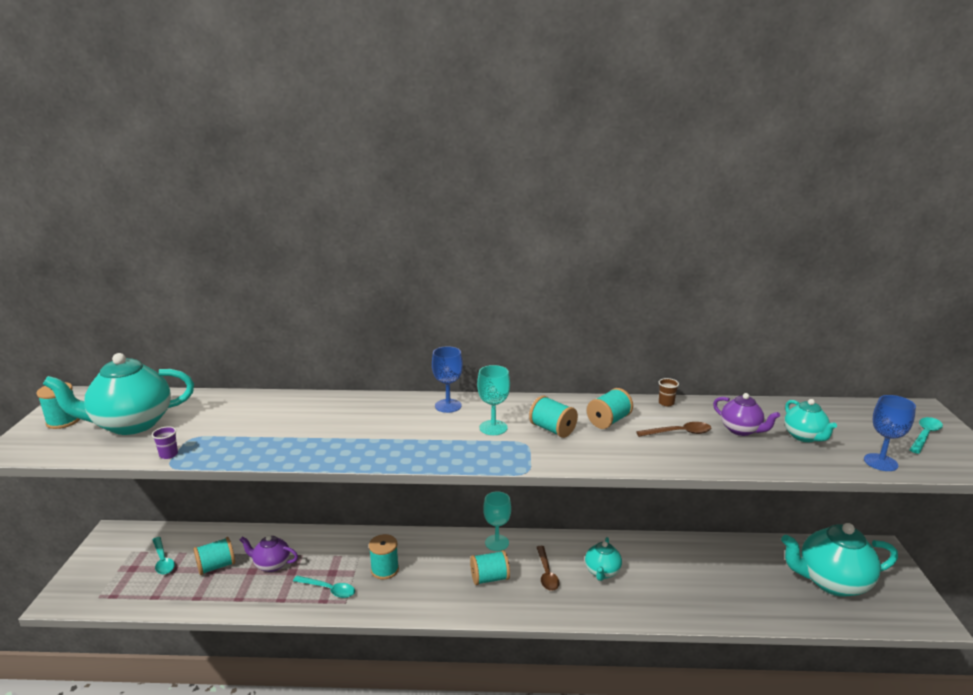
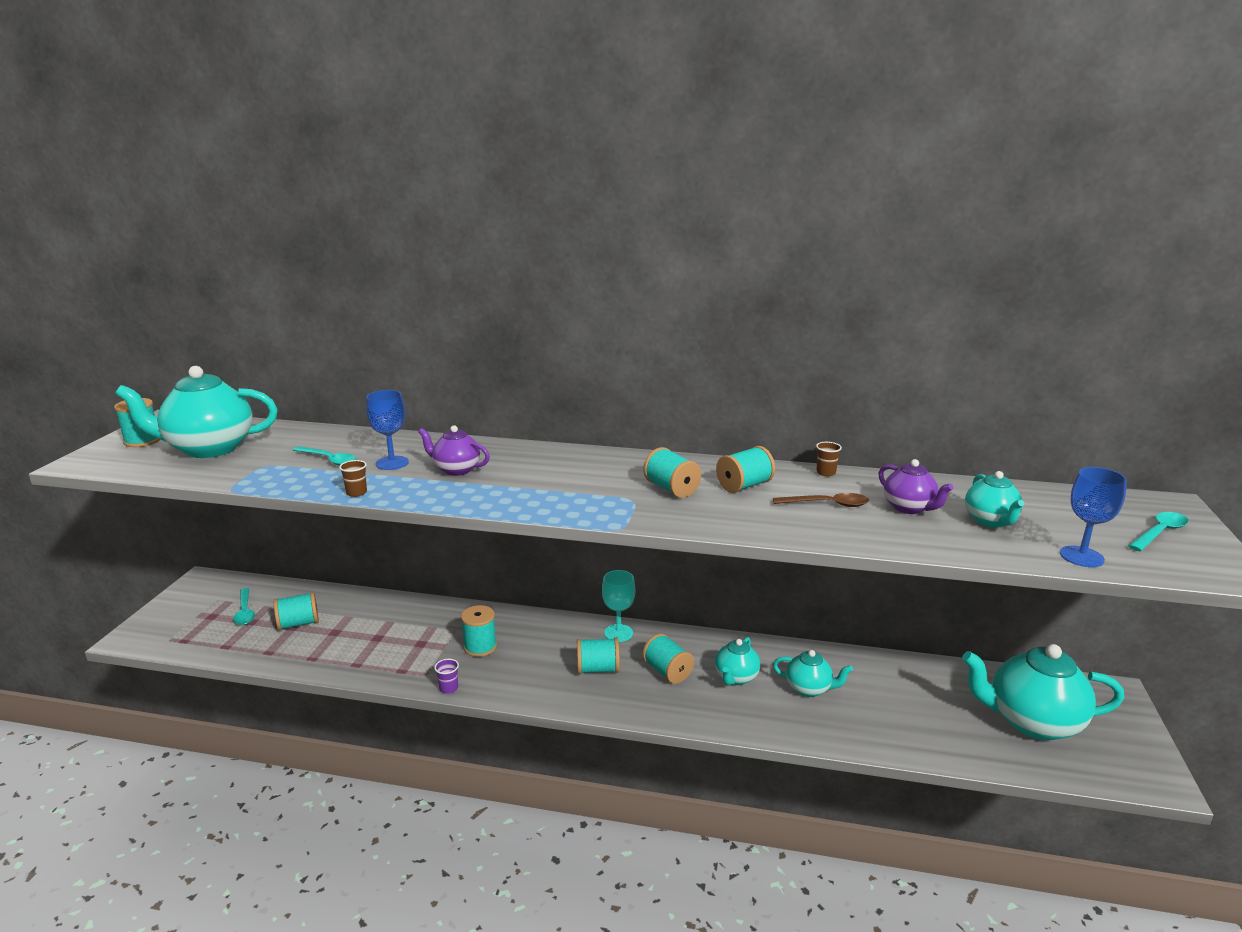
camera: 10 degrees right, 0 degrees up
(168, 455) = (234, 479): purple cup -> purple cup (448, 688)
(271, 564) = (357, 628): purple teapot -> purple teapot (456, 470)
(287, 458) = (356, 493): none -> brown cup
(328, 590) = (411, 660): turquoise spoon -> turquoise spoon (329, 460)
(448, 406) = (559, 456): blue goblet -> blue goblet (392, 463)
(493, 428) = (601, 482): turquoise goblet -> none
(546, 573) = (667, 672): brown spoon -> turquoise spool
(661, 575) = (809, 689): none -> turquoise teapot

